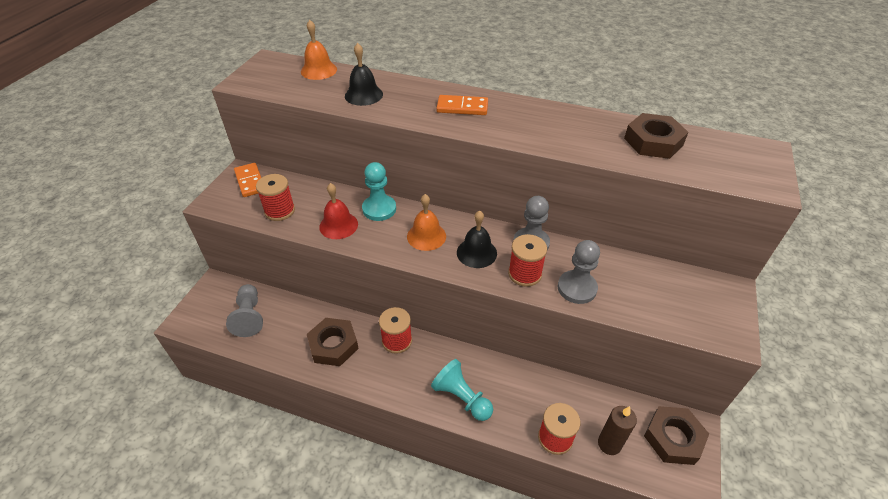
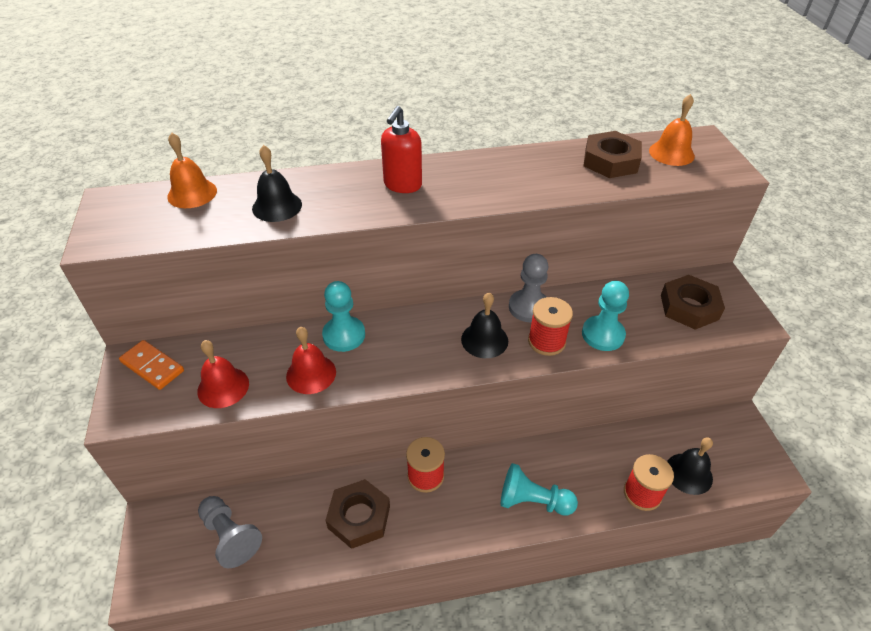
camera: 30 degrees left, 0 degrees up
(280, 211) = (223, 387): red spool -> red bell
(426, 236) = (419, 344): orange bell -> orange bell (671, 153)
(462, 107) = (402, 185): orange domino -> red soap dispenser
(577, 288) = (603, 334): grey pawn -> turquoise pawn
(609, 444) = (688, 473): brown candle -> black bell
(673, 438) = (732, 439): brown nut -> brown nut (689, 307)

